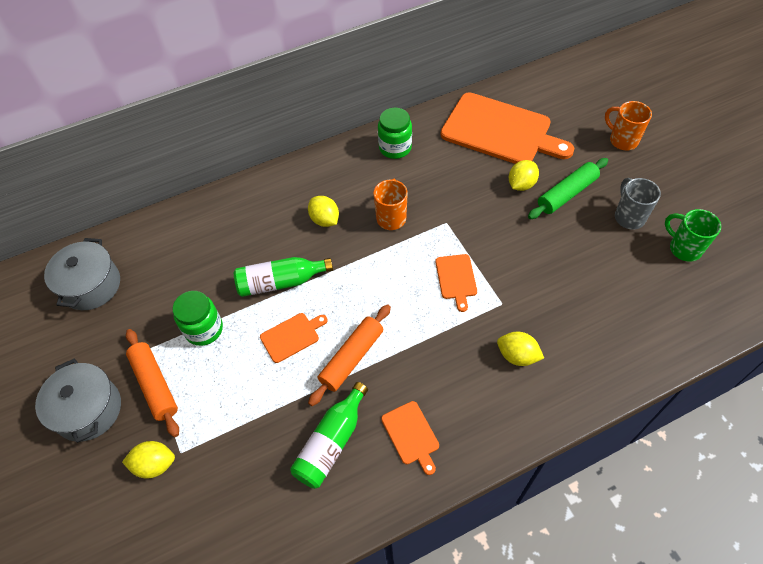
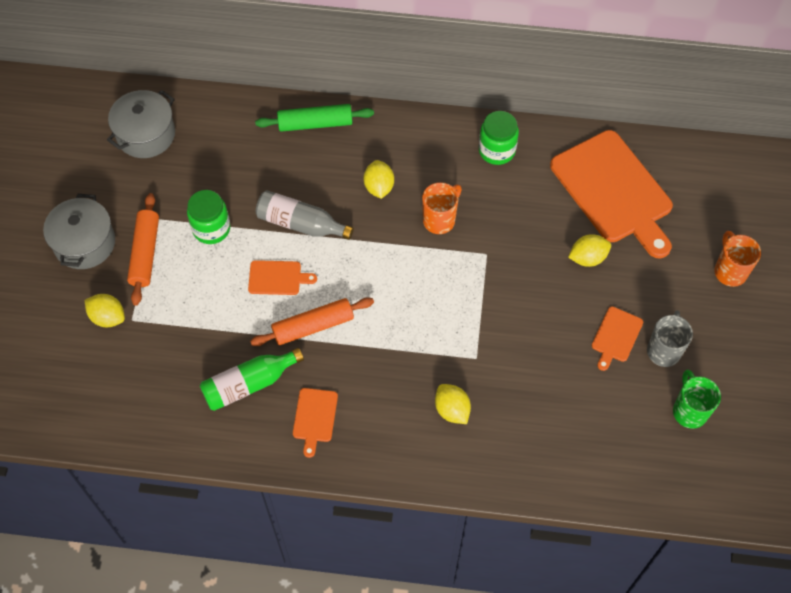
camera: 30 degrees right, 5 degrees up
(281, 282) = (301, 224): green bottle -> grey bottle
(456, 279) = (453, 311): orange cutting board -> orange cutting board (616, 336)
(567, 194) = (624, 293): green rolling pin -> green rolling pin (315, 123)

